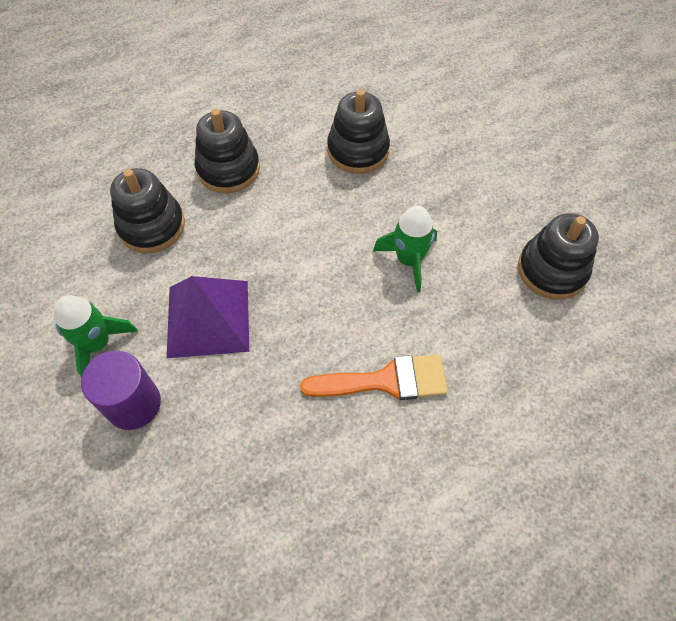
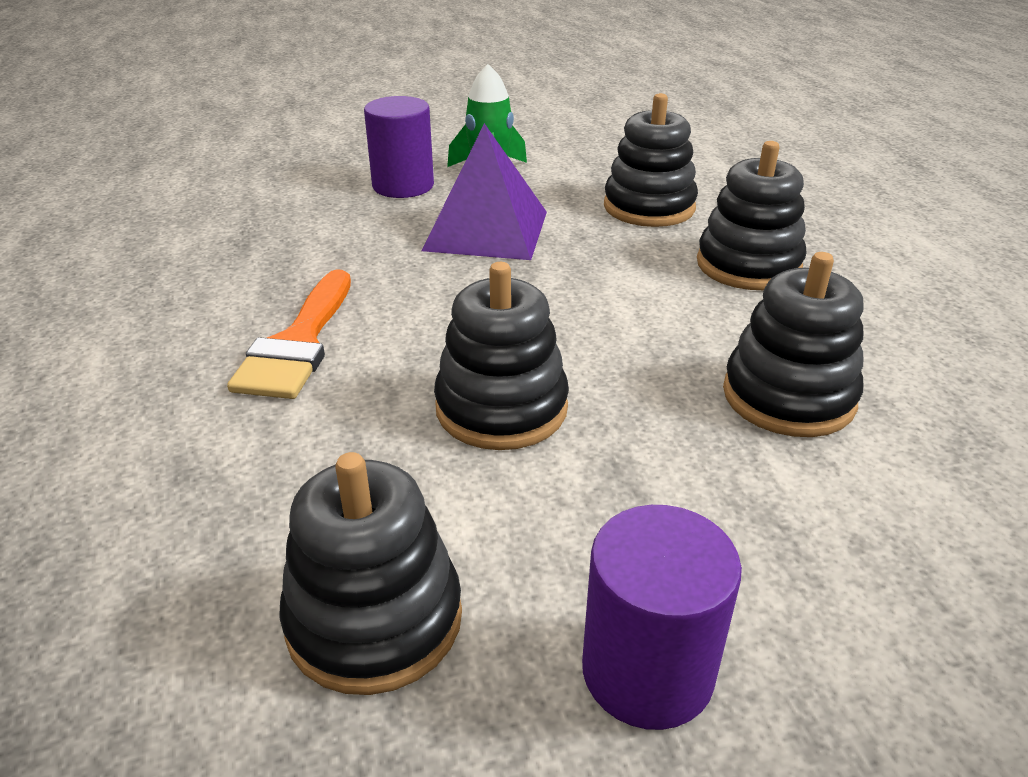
camera: 105 degrees right, 25 degrees down
(408, 260) = (501, 408): green rocket -> black stacking toy
(532, 185) = (647, 671): none -> purple cylinder

